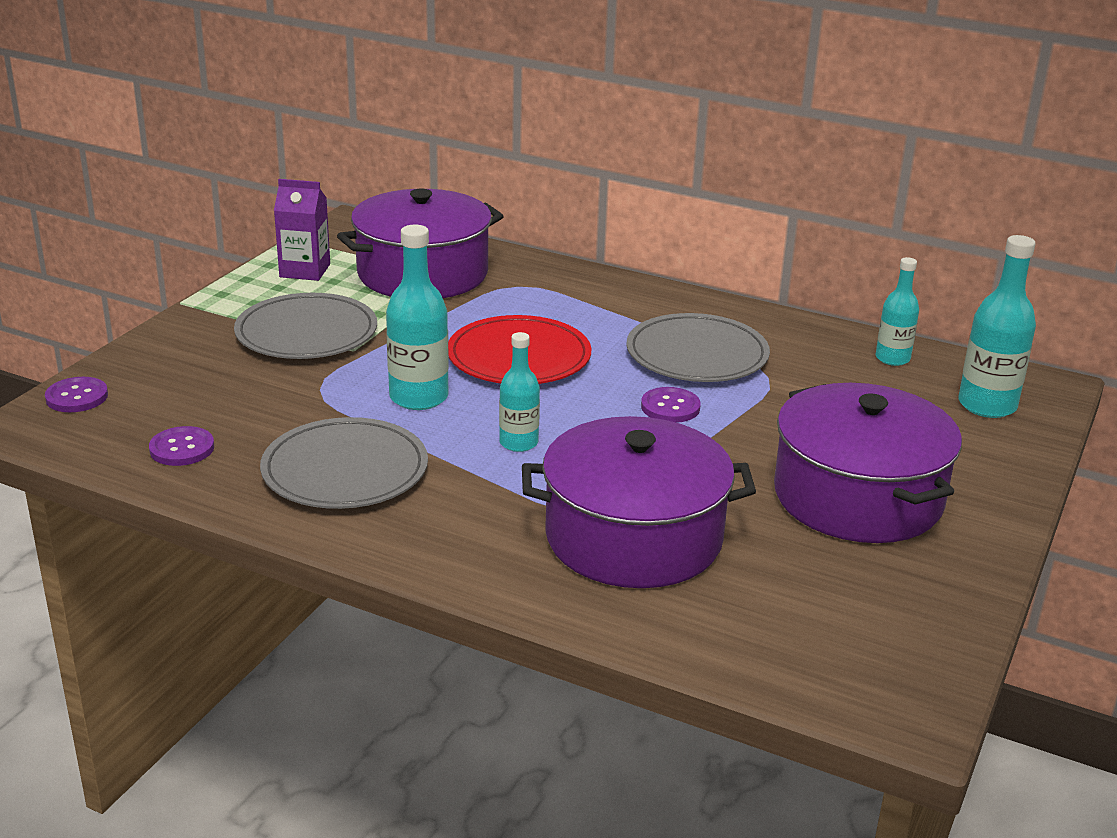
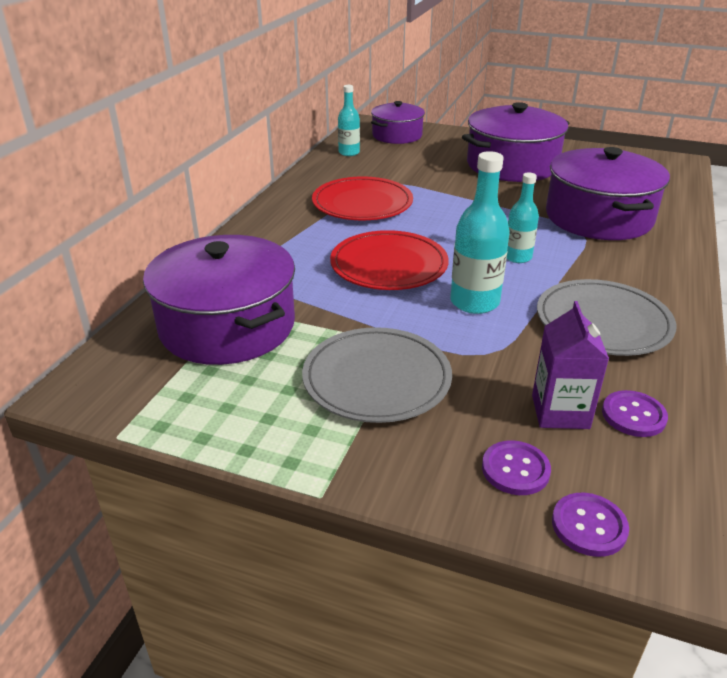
camera: 95 degrees left, 5 degrees up
(305, 270) = (219, 406): purple carton -> purple carton (560, 412)
(670, 407) = (440, 210): purple button -> purple button (515, 469)
(697, 355) = (362, 203): grey plate -> red plate
(987, 405) = (397, 135): turquoise bottle -> purple pot

